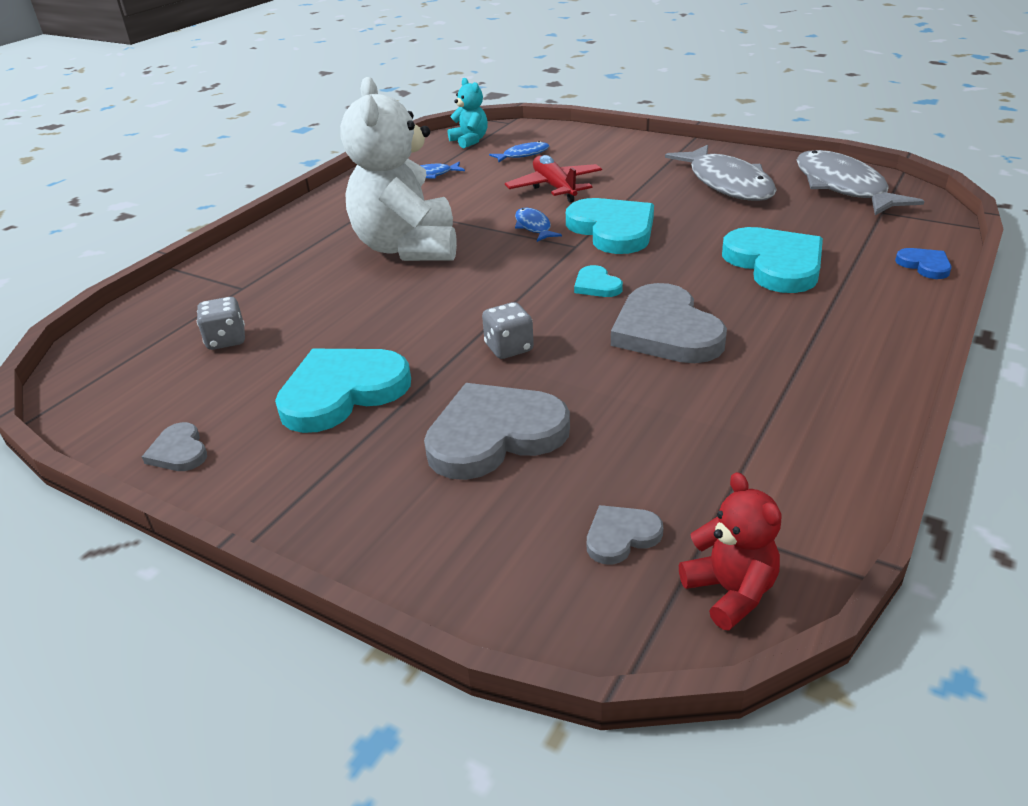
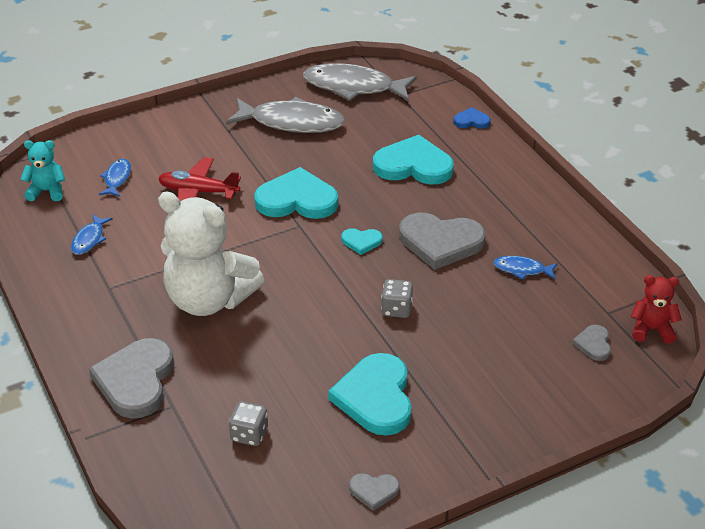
camera: 60 degrees left, 5 degrees up
(494, 435) = (478, 352): grey heart -> grey heart (136, 381)
(534, 227) = (250, 229): blue fish -> blue fish (522, 269)

